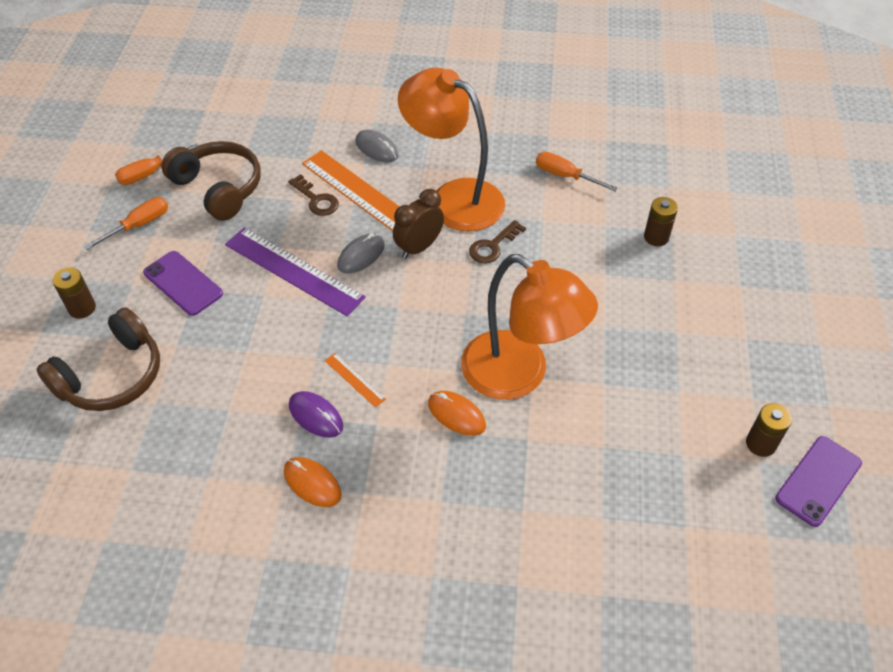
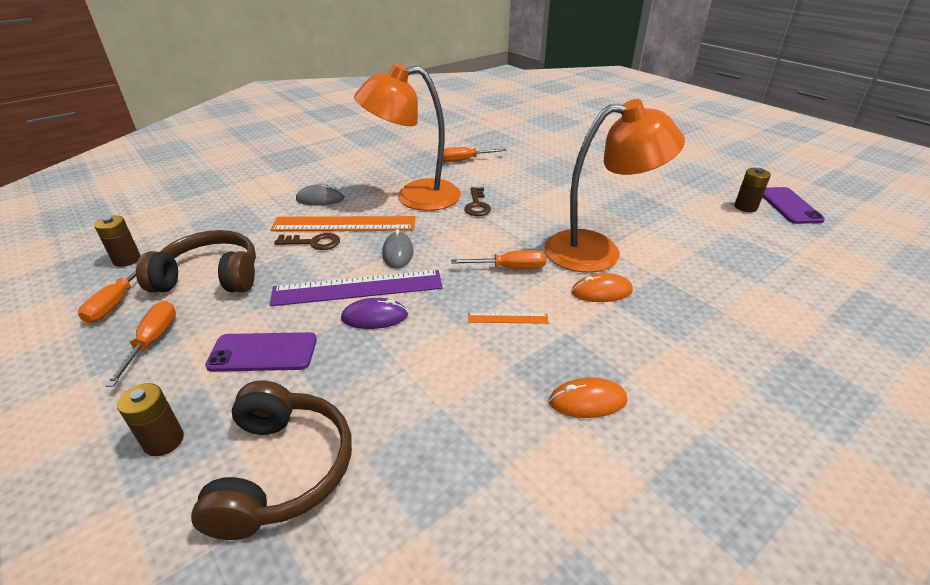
camera: 45 degrees left, 15 degrees down
(316, 416) = (517, 358): purple mouse -> purple mouse (374, 317)
(419, 247) = (432, 228): brown clock -> none
(421, 336) = (510, 268): none -> orange screwdriver
(656, 237) = (554, 161): brown battery -> brown battery (127, 260)

